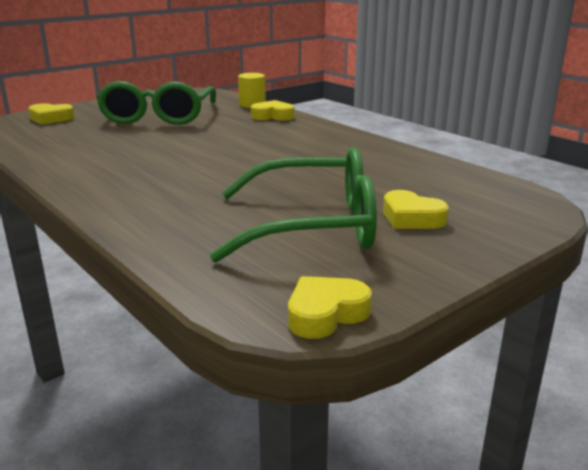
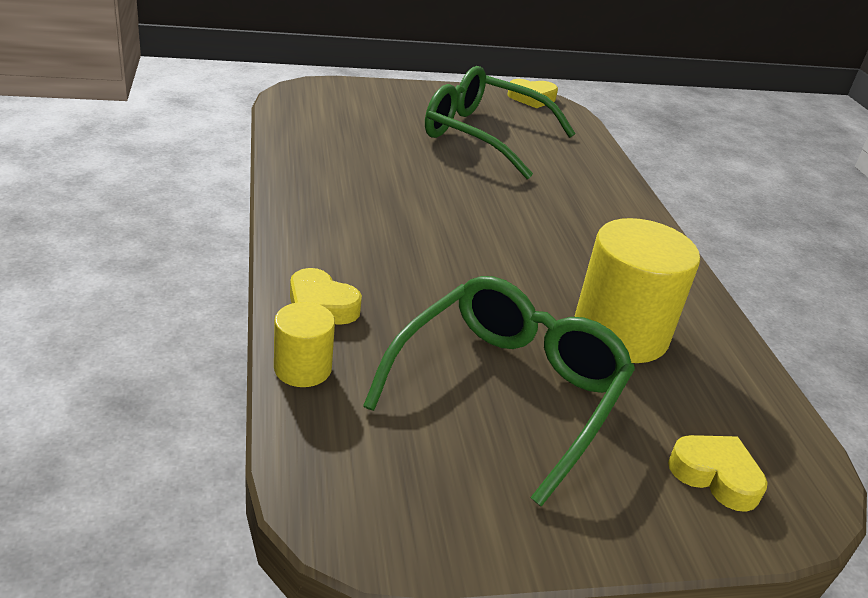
camera: 155 degrees left, 10 degrees up
(105, 141) = (620, 333): none -> yellow cylinder
(411, 218) = (408, 115): yellow heart -> none

